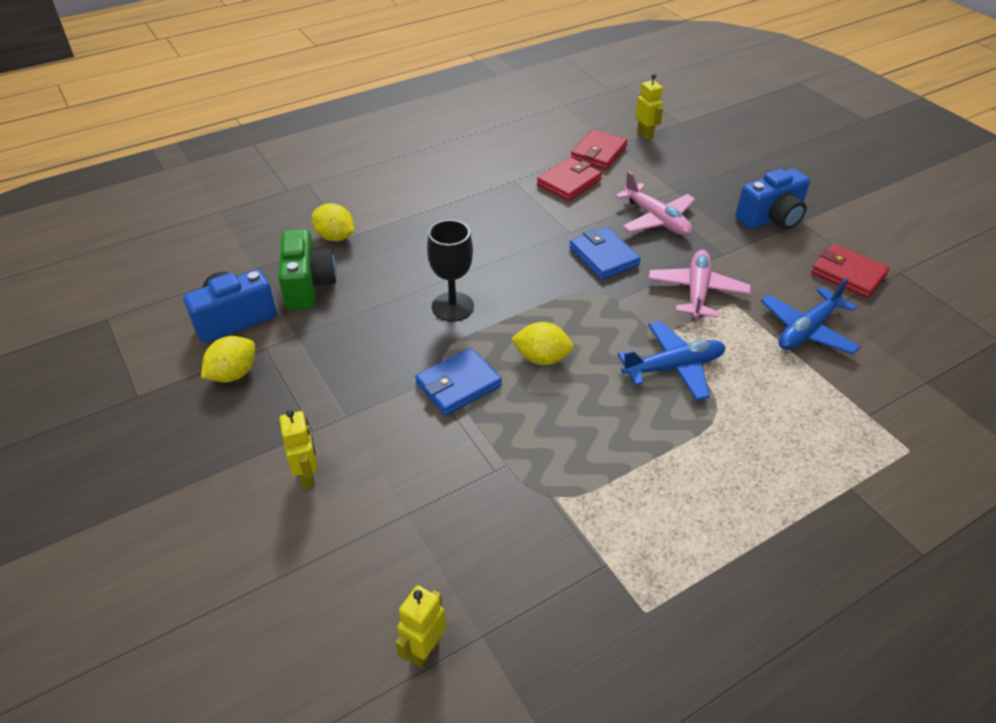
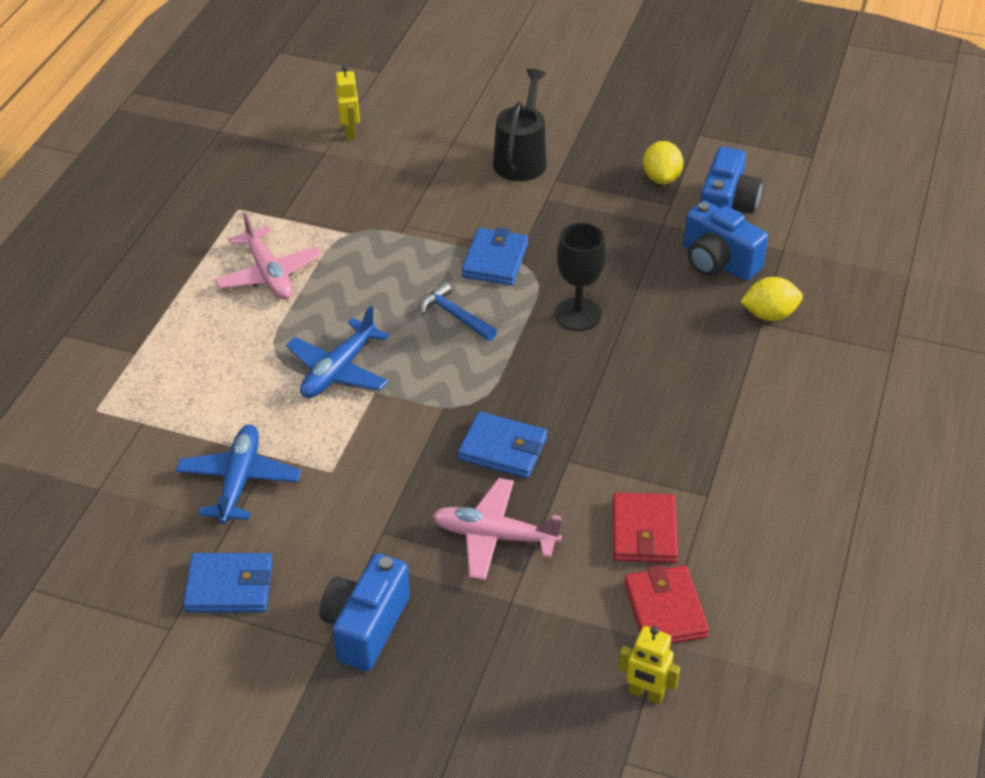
camera: 140 degrees right, 0 degrees up
(307, 475) = (521, 159): yellow robot -> black watering can
(308, 285) = (718, 262): green camera -> blue camera
(542, 358) = (454, 315): yellow lemon -> blue hammer
(697, 291) = (376, 463): pink plane -> pink plane (268, 274)
(848, 274) = (229, 586): red wallet -> blue wallet

